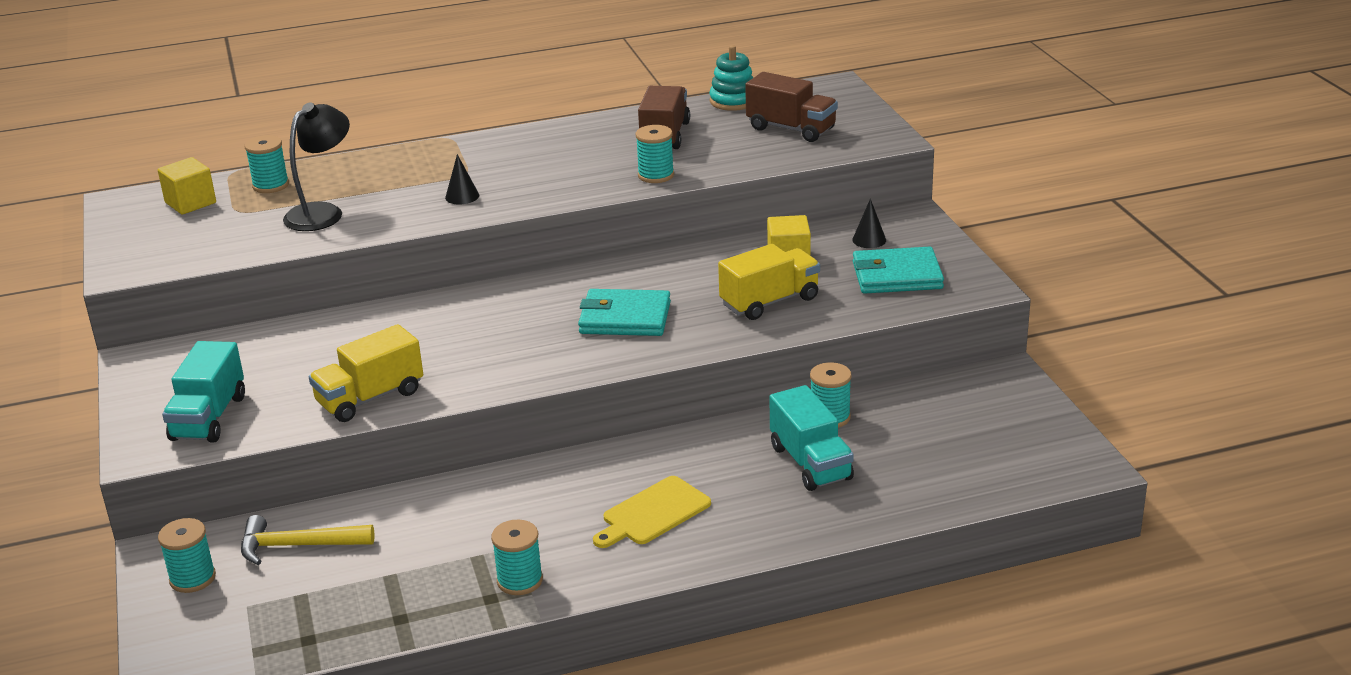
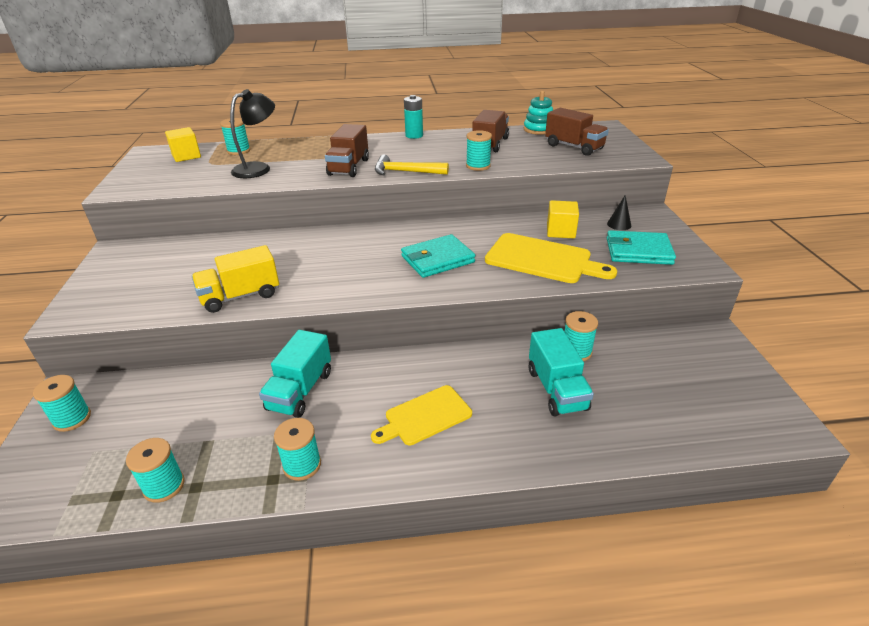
camera: 10 degrees right, 5 degrees up
(209, 418) = (128, 296): turquoise truck -> turquoise truck (300, 390)
(298, 546) = (159, 402): yellow hammer -> yellow hammer (406, 172)
(361, 623) = (164, 486): none -> turquoise spool
(462, 196) = (349, 167): black cone -> brown truck
(541, 130) = (414, 135): none -> turquoise battery
(625, 318) = (437, 259): turquoise wallet -> turquoise wallet turned 45 degrees counterclockwise
(769, 302) = (543, 259): yellow truck -> yellow cutting board

